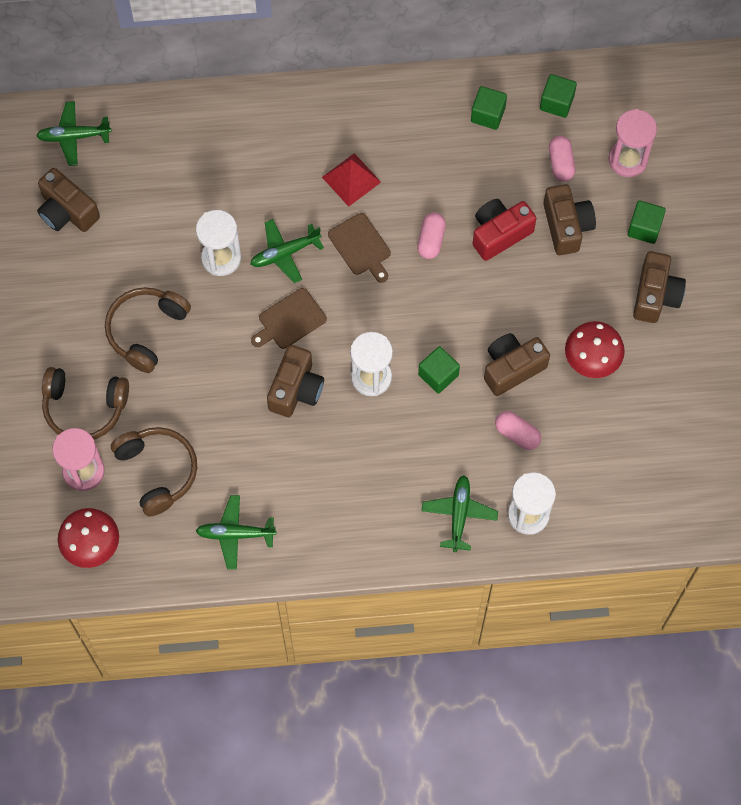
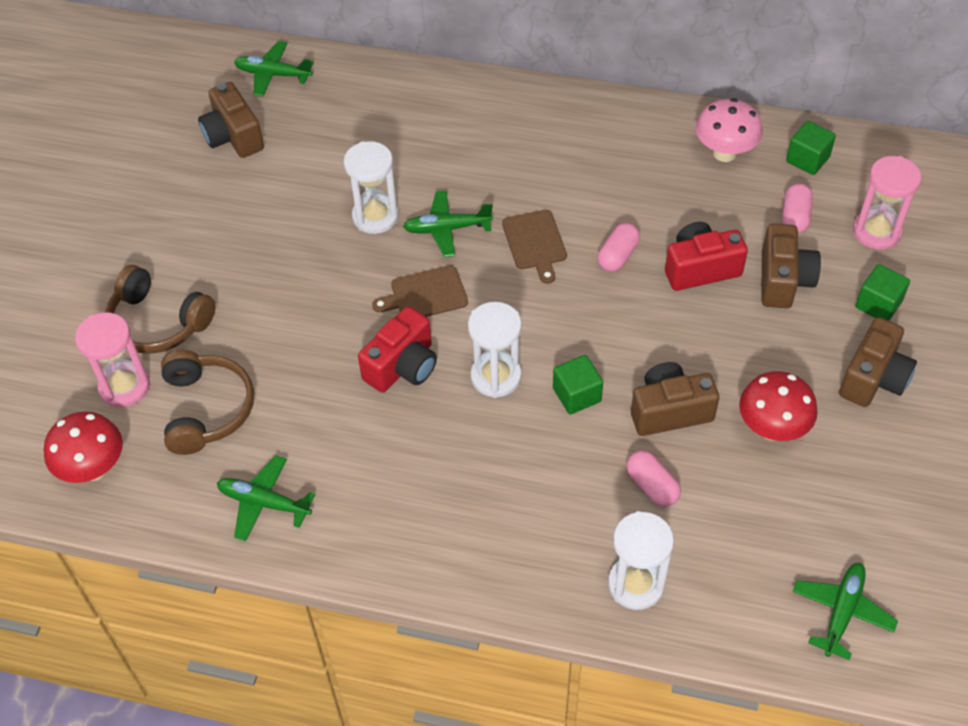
camera: 20 degrees right, 15 degrees down
(146, 331) = (262, 265): brown headphones -> none
(296, 389) = (402, 366): brown camera -> red camera
(351, 179) = (549, 178): red pyramid -> none
(459, 514) = (547, 559): green plane -> green plane (842, 612)
(488, 114) = (724, 153): green cube -> pink mushroom

